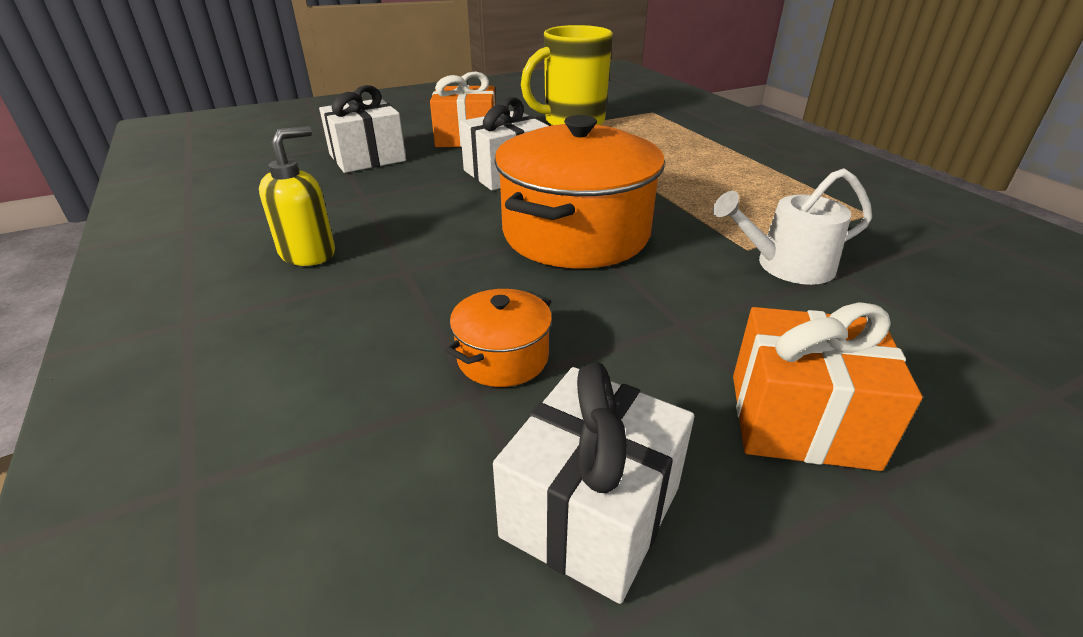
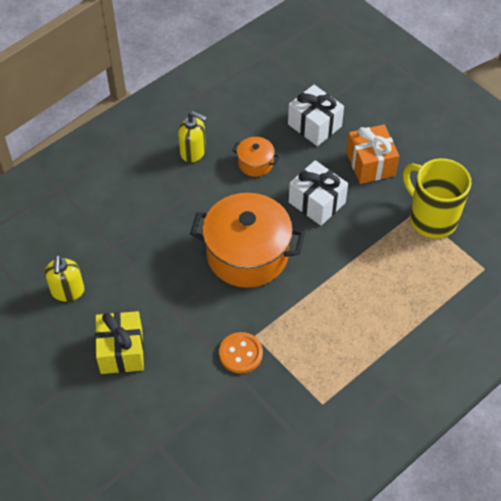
camera: 75 degrees right, 20 degrees up
(503, 357) = (135, 249): orange pot -> orange pot (255, 163)
(592, 511) = (67, 291): white gift -> yellow soap dispenser
(787, 265) = (241, 354): white watering can -> orange button
(801, 420) = (121, 351): orange gift -> yellow gift

